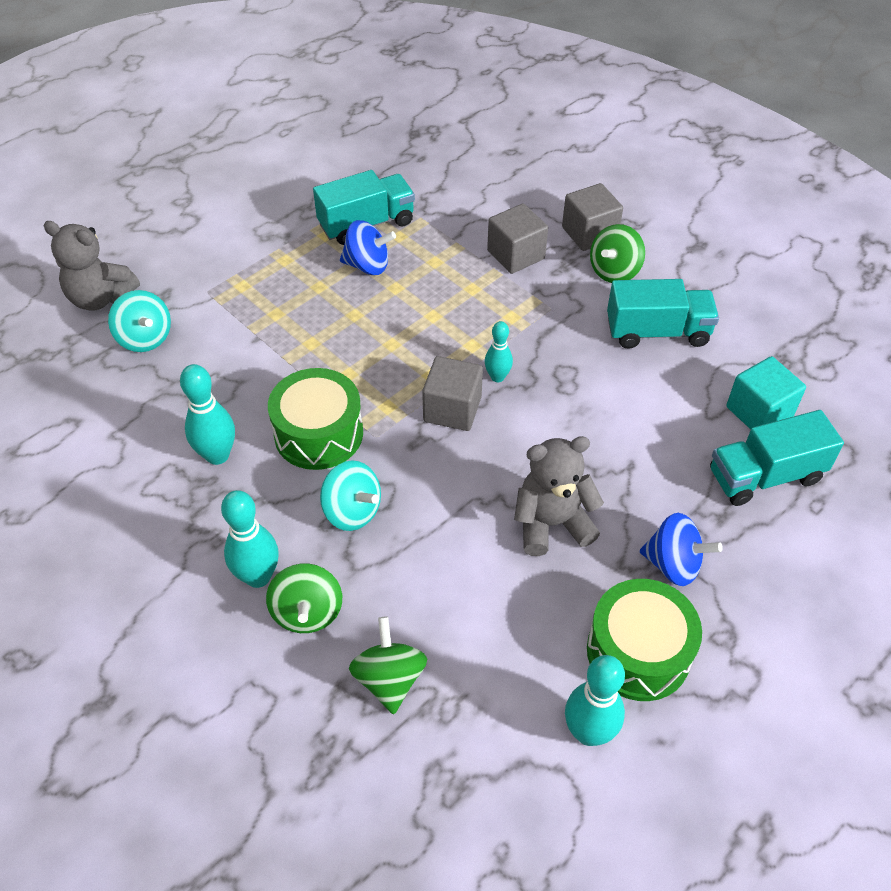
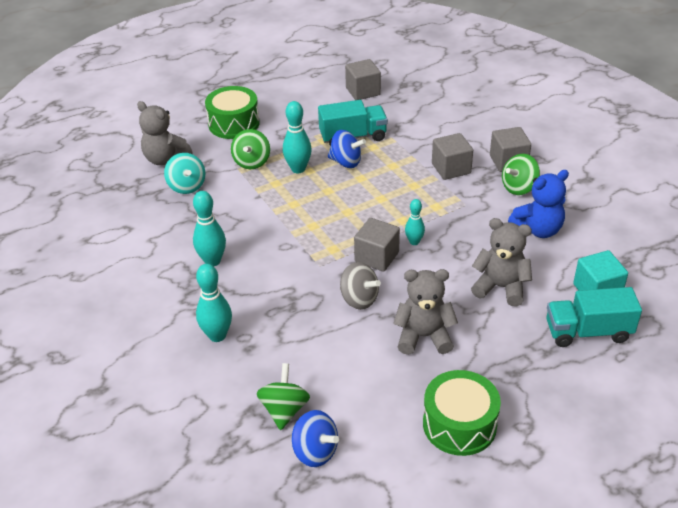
camera: 15 degrees right, 10 degrees down
(307, 612) = (243, 362): green spinning top -> green spinning top (252, 162)
(318, 433) = (282, 258): green drum -> green drum (234, 124)
(352, 511) = (290, 307): turquoise spinning top -> none
(360, 150) = (363, 91): none -> grey cube
(446, 480) = (359, 299): none -> grey spinning top
(588, 732) = (409, 466): turquoise bowling pin -> turquoise bowling pin (298, 169)
(633, 428) = (500, 287): none -> grey teddy bear
(657, 332) = (538, 230): turquoise truck -> blue teddy bear
(673, 564) = (502, 375): blue spinning top -> blue spinning top (315, 451)

